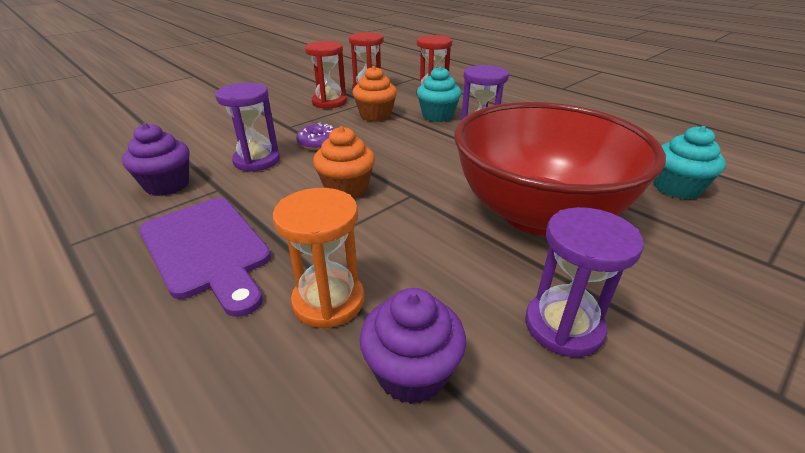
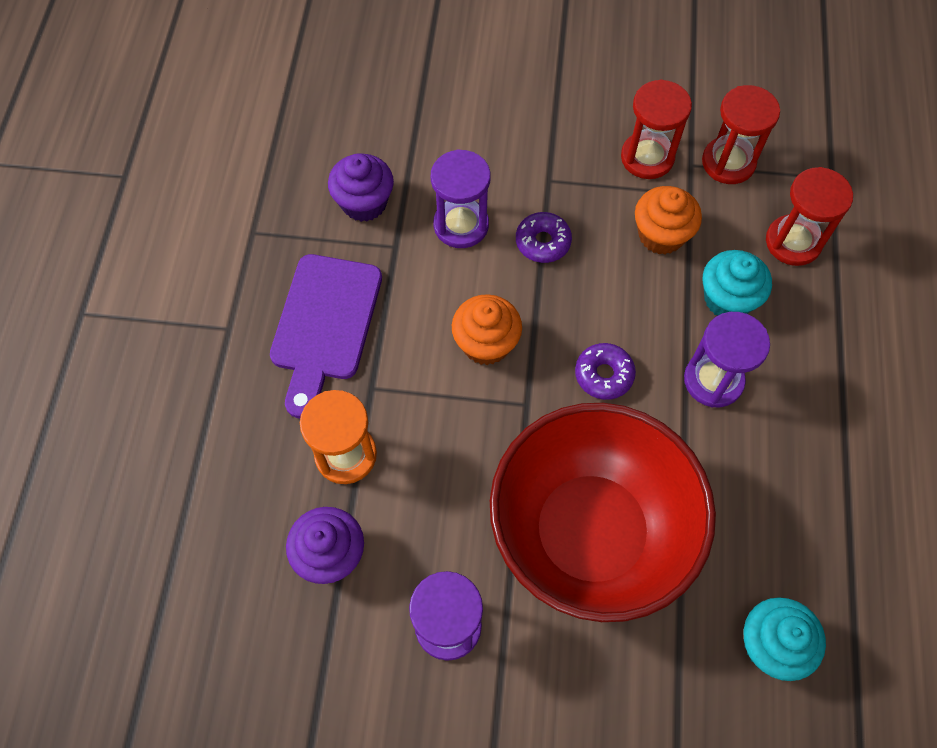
camera: 50 degrees right, 30 degrees up
(430, 162) = (604, 375): none -> purple donut

